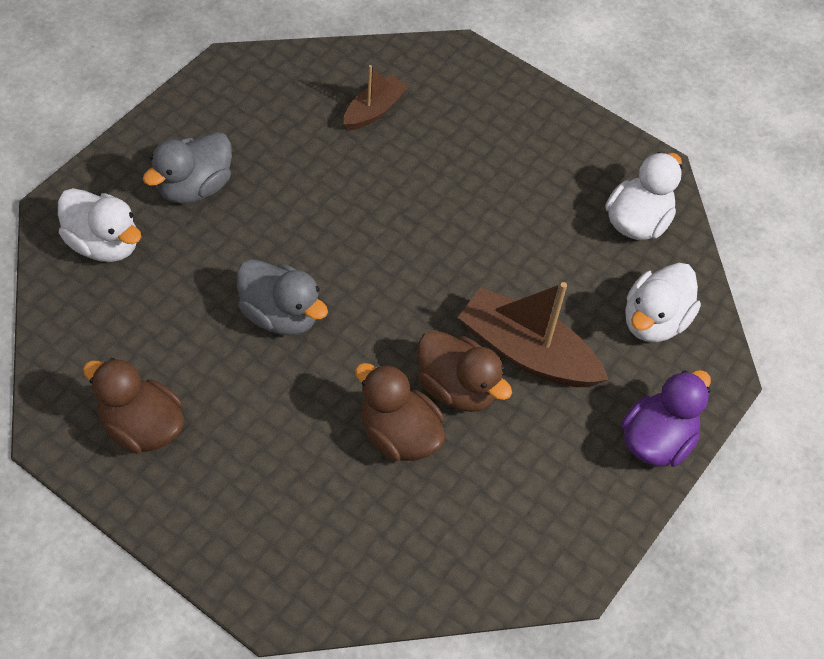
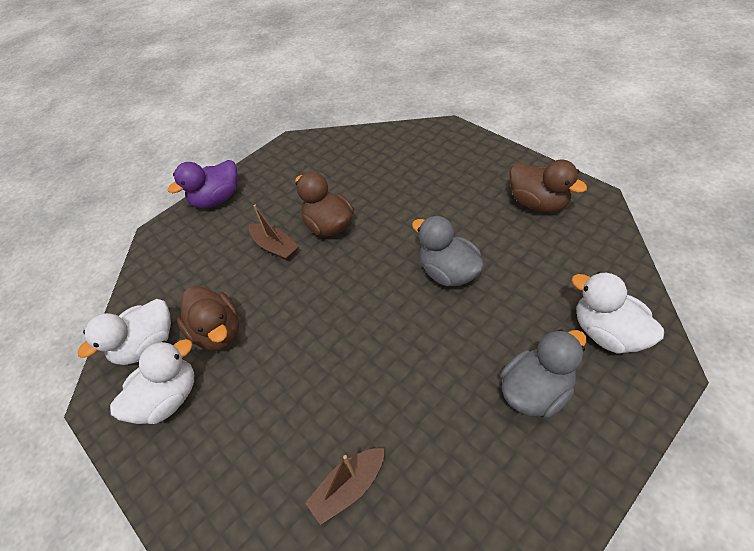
camera: 160 degrees left, 5 degrees down
(398, 435) = (371, 200): brown duck -> brown duck (218, 332)
(527, 352) = (275, 247): brown boat -> brown boat, size x0.58
(654, 321) = (179, 267): white duck -> white duck (168, 398)

